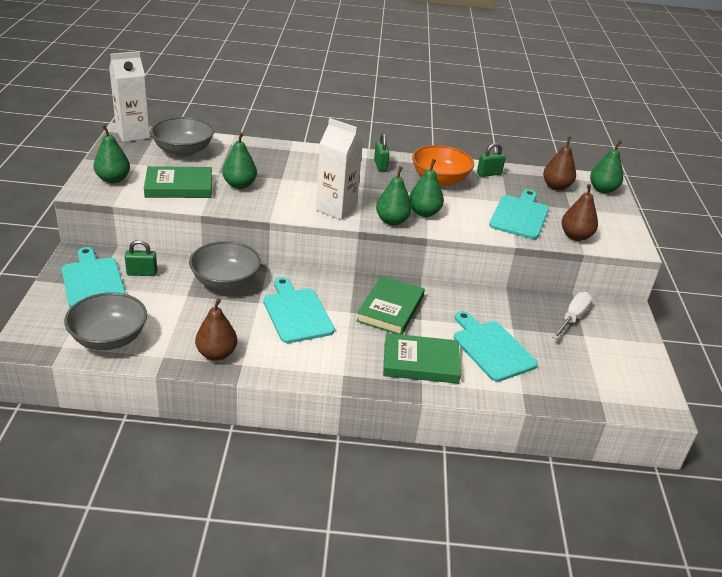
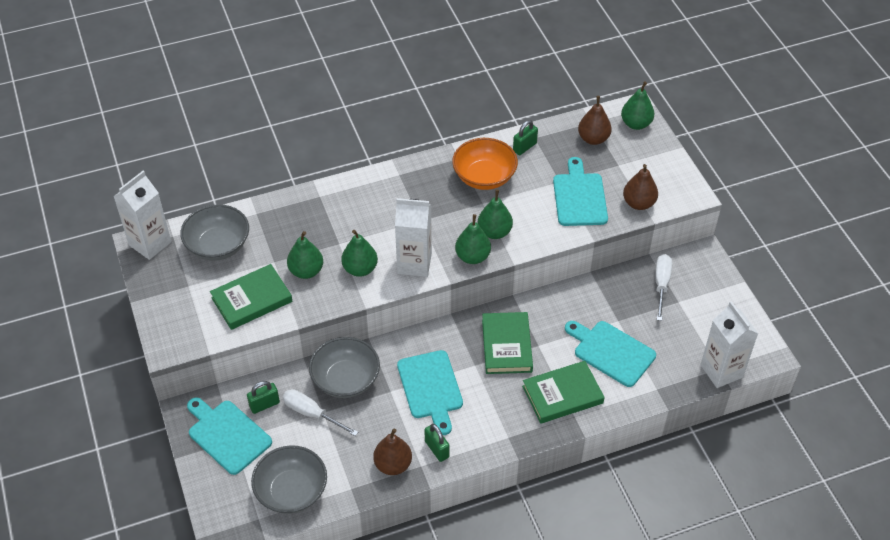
camera: 20 degrees left, 15 degrees up
(113, 179) = (183, 319): green pear -> green pear (360, 269)
(176, 293) = (312, 414): none -> white screwdriver
(296, 313) = (430, 388): turquoise cutting board -> turquoise cutting board turned 150 degrees counterclockwise
(380, 165) = (419, 181): green padlock -> green padlock (437, 449)
(603, 403) = (721, 371): none -> white carton

